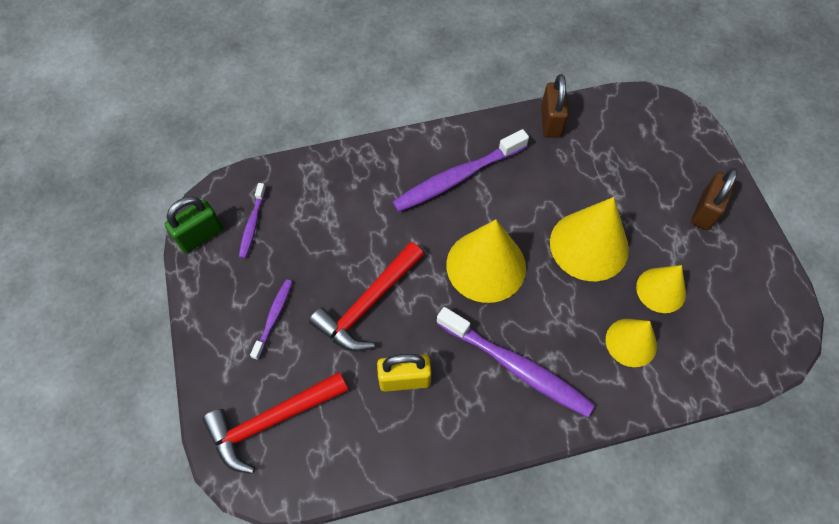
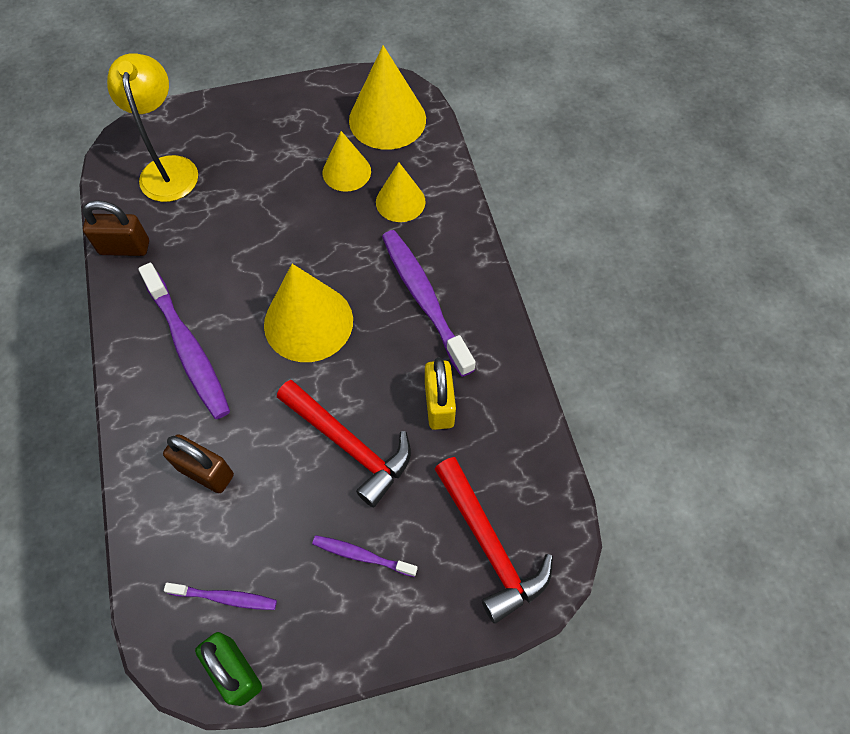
camera: 90 degrees left, 0 degrees up
(516, 366) = (424, 300): purple toothbrush -> purple toothbrush turned 60 degrees counterclockwise
(589, 245) = (292, 225): yellow cone -> yellow cone (387, 119)
(639, 142) = (169, 168): none -> yellow lamp
(705, 211) = (262, 125): brown padlock -> brown padlock (205, 472)

